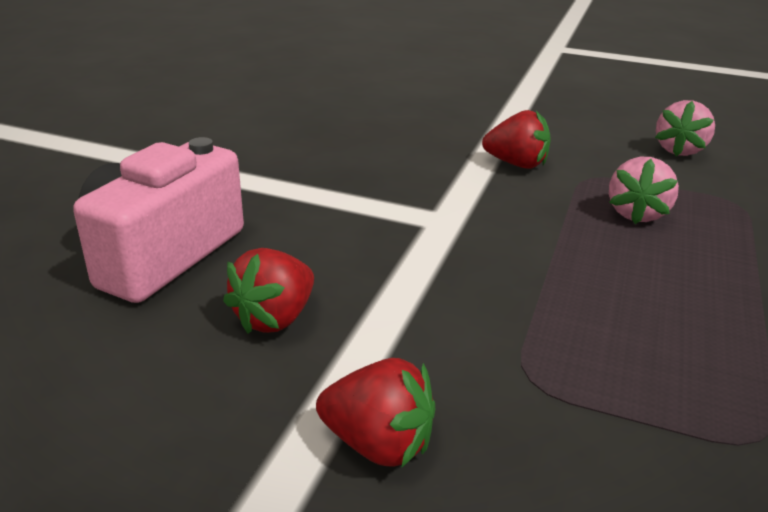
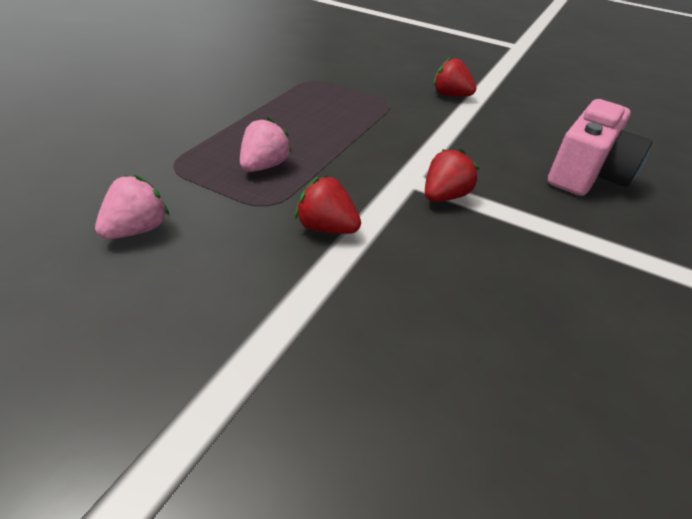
camera: 175 degrees left, 10 degrees up
(274, 318) = (503, 135): red strawberry -> red strawberry (444, 196)

